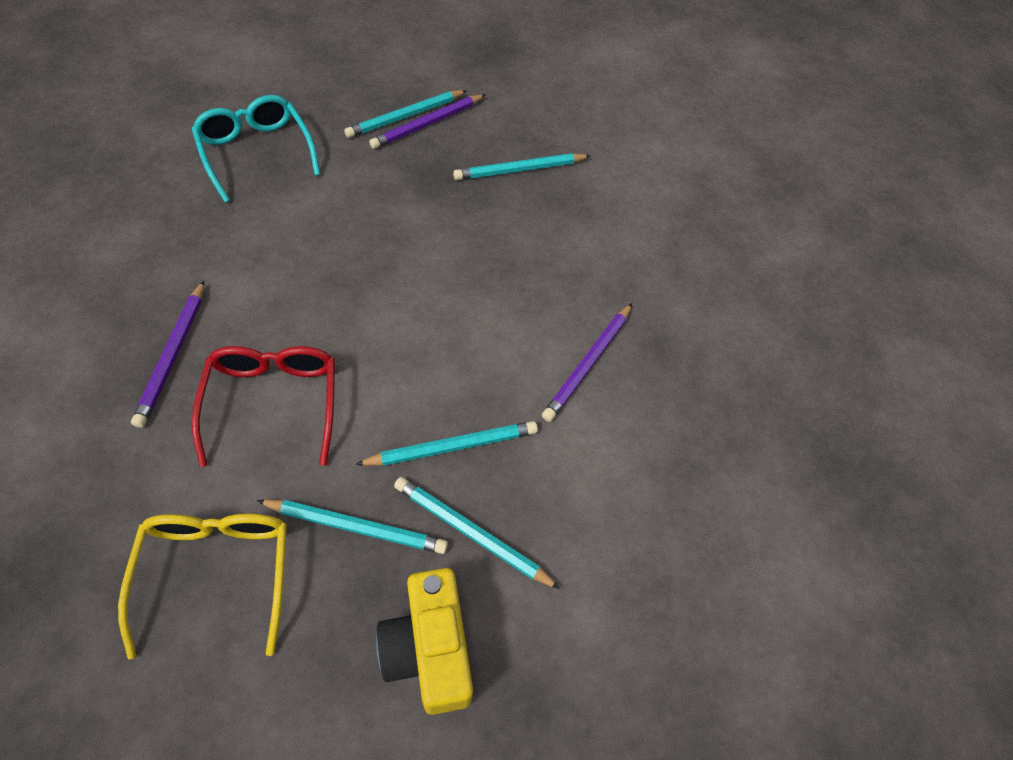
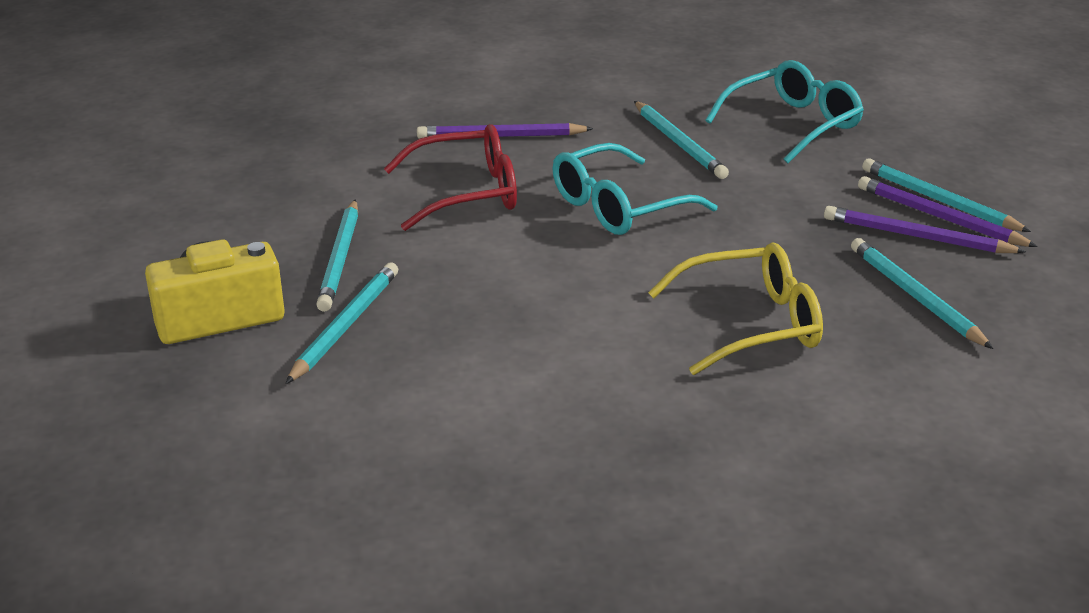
camera: 85 degrees right, 25 degrees down
(216, 572) = (285, 199): yellow glasses -> yellow glasses (751, 324)
(343, 296) = (618, 207): none -> turquoise glasses
(452, 447) = (447, 300): turquoise pencil -> turquoise pencil (678, 143)
(588, 363) = (603, 385): purple pencil -> purple pencil (917, 236)

